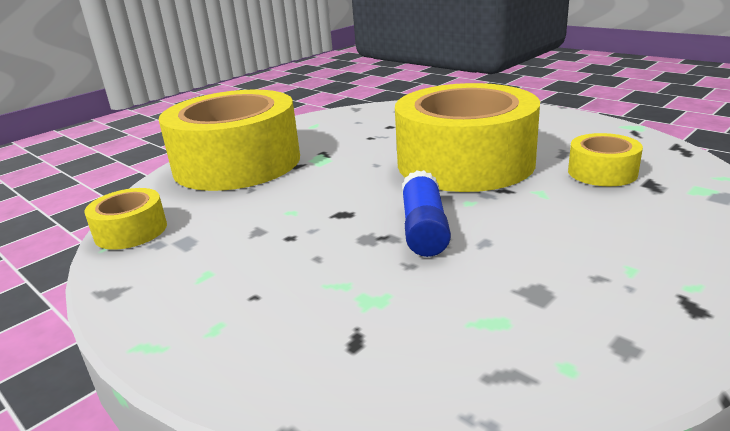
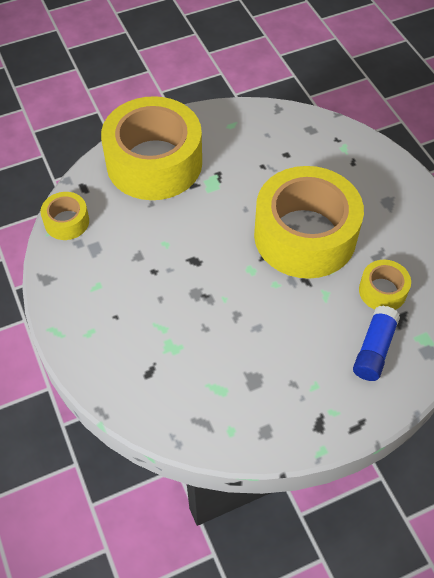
camera: 20 degrees right, 30 degrees up
(424, 228) = (232, 299): blue glue stick -> blue glue stick (374, 349)

